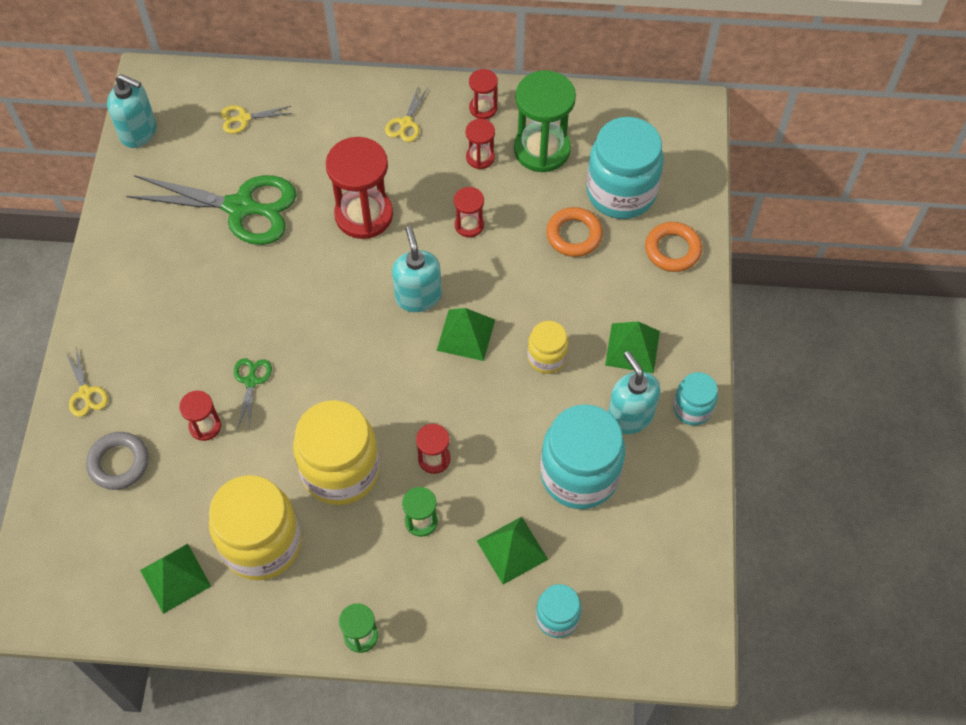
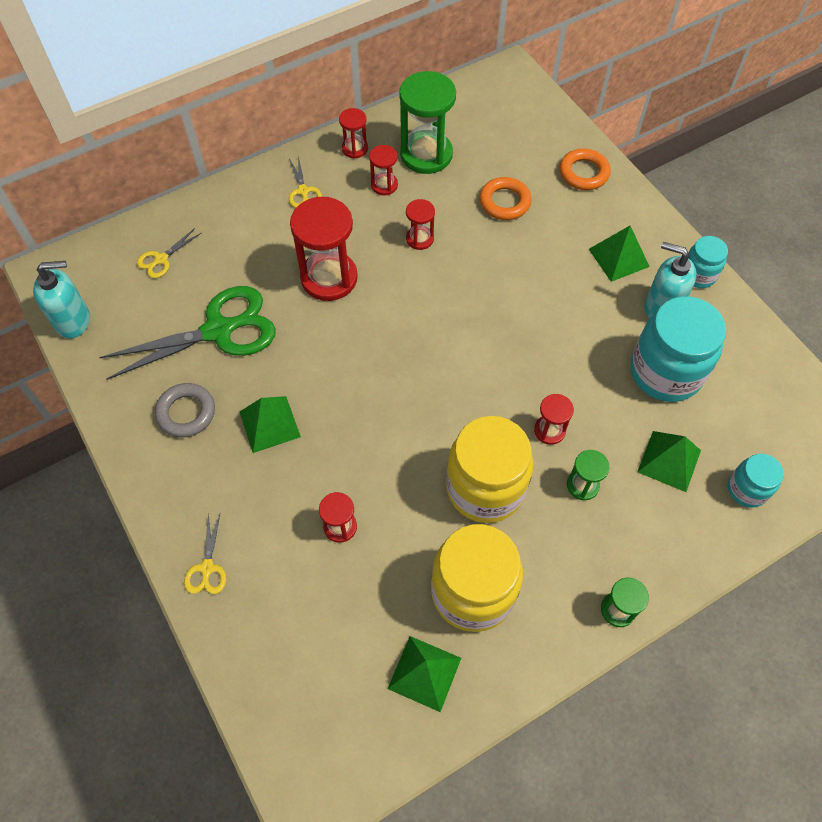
camera: 35 degrees left, 0 degrees up
(85, 393) = (207, 568): yellow scissors -> yellow scissors turned 60 degrees clockwise
(119, 463) = (289, 609): grey ring -> grey ring (186, 413)
(251, 381) = (348, 464): green scissors -> none
(418, 296) = (427, 314): turquoise soap dispenser -> none
(465, 334) = (489, 321): green pyramid -> green pyramid (269, 424)
(547, 357) = (564, 301): yellow jar -> none
(621, 192) = (511, 153): turquoise jar -> none

